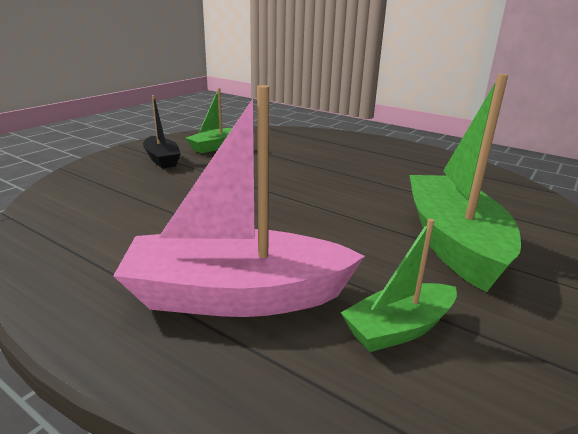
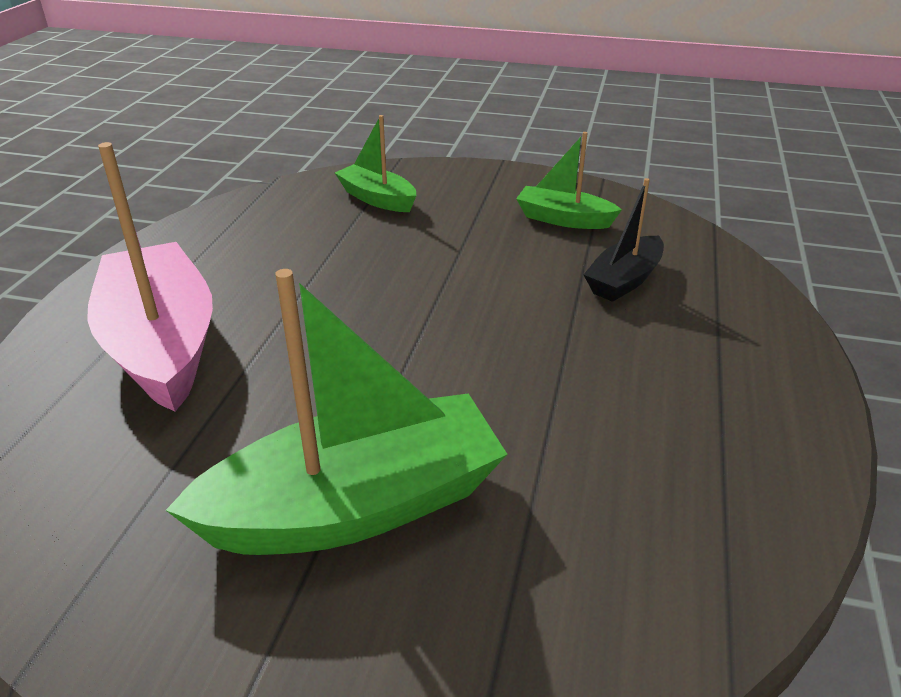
camera: 70 degrees right, 10 degrees up
(162, 159) = (476, 200): black boat -> black boat (624, 280)
(399, 328) = (118, 468): green boat -> green boat (377, 199)

